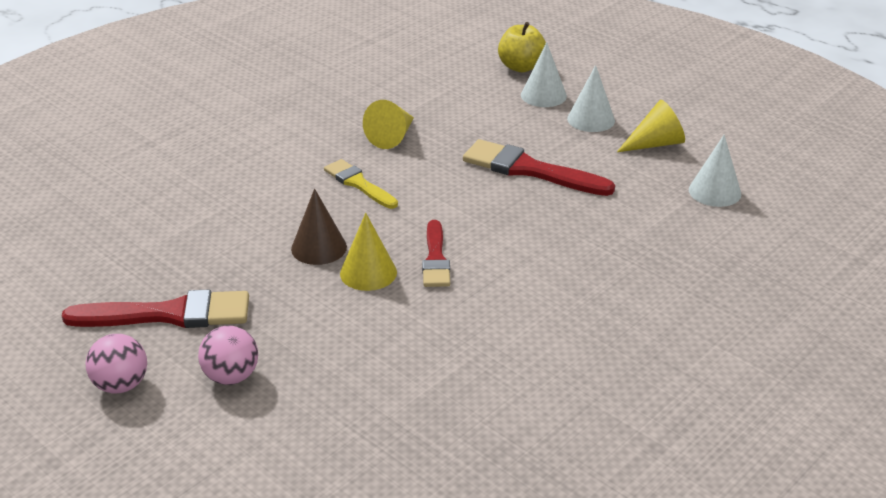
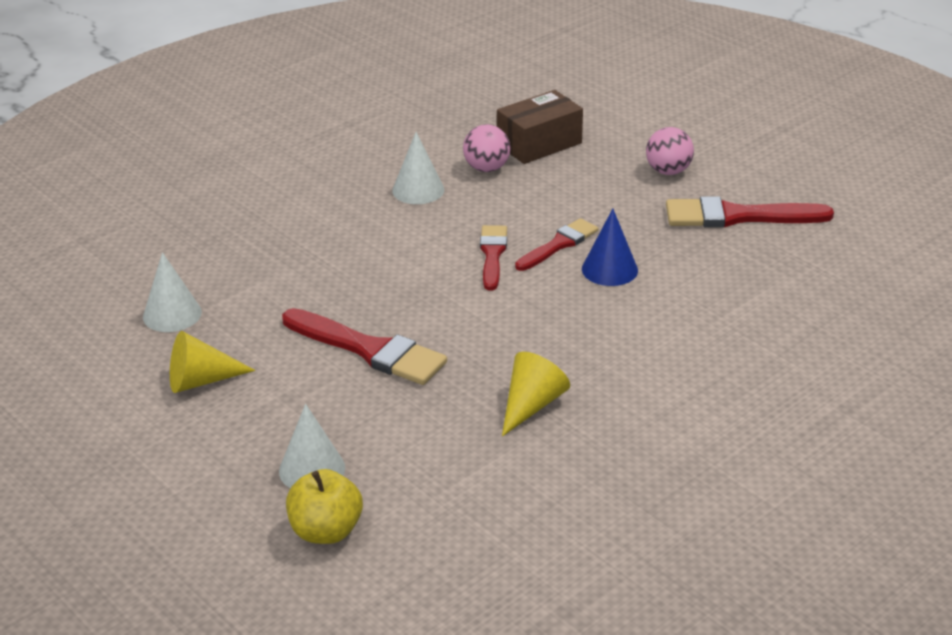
camera: 175 degrees left, 0 degrees up
(121, 385) = (755, 169): pink ball -> pink ball (486, 168)
(319, 248) = (609, 269): brown cone -> blue cone
(358, 184) = (572, 339): yellow brush -> none
(368, 273) = (559, 244): yellow cone -> red brush
(391, 418) = (539, 144): none -> brown box
(591, 119) = (264, 422): white cone -> white cone (418, 190)

